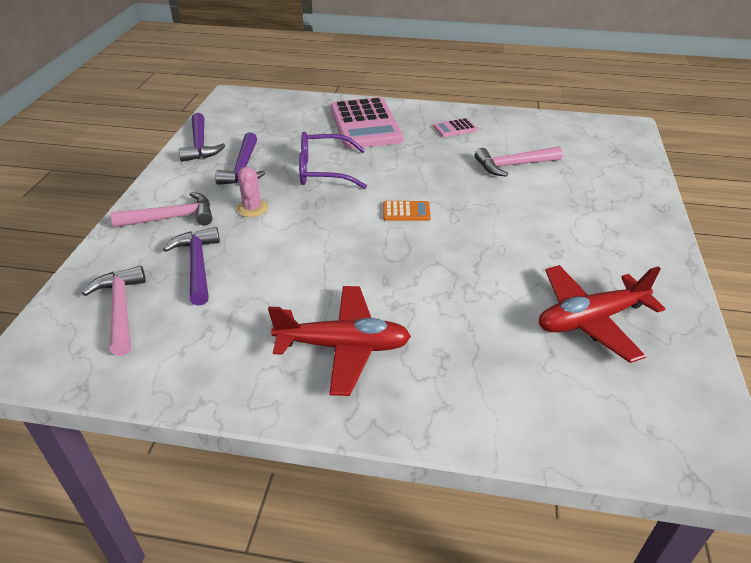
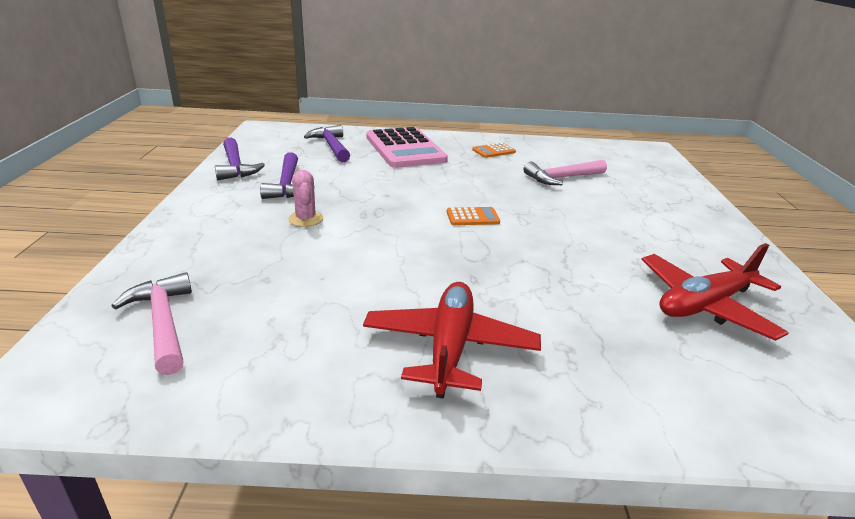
camera: 10 degrees left, 10 degrees down
(172, 218) = (215, 230): pink hammer -> none
(198, 265) = (253, 273): purple hammer -> purple hammer (331, 146)
(323, 171) = (374, 185): purple glasses -> none
(343, 347) = (450, 347): red plane -> red plane turned 75 degrees counterclockwise
(455, 128) = (493, 151): pink calculator -> orange calculator

